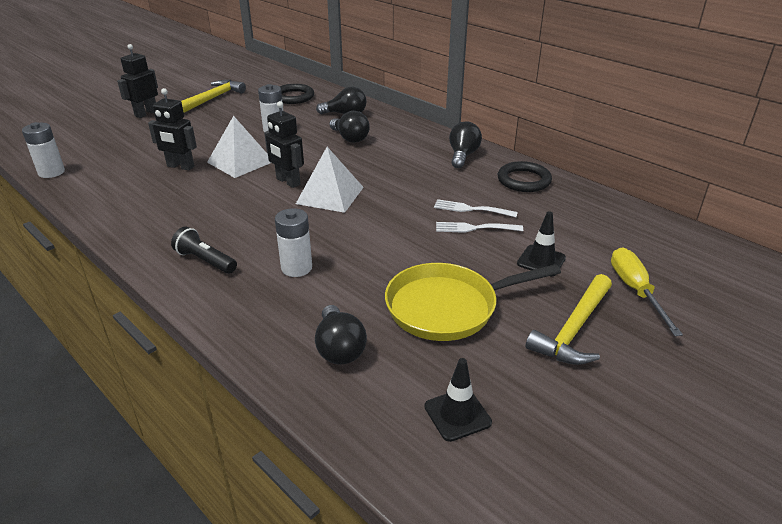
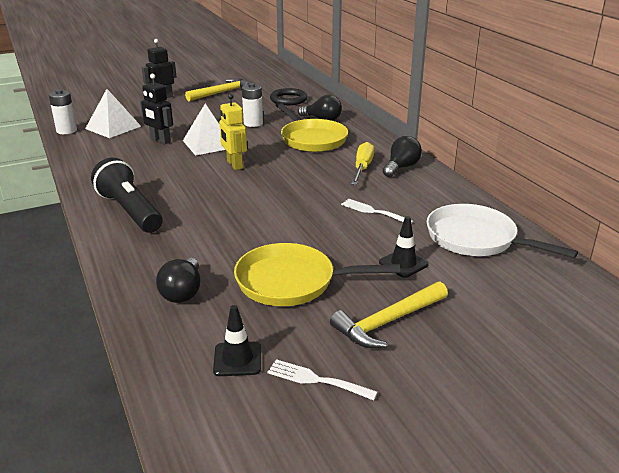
camera: 20 degrees right, 5 degrees down
(205, 261) = (130, 211): black flashlight -> black flashlight, size x1.77
(288, 182) = (234, 165): black robot -> yellow robot
(296, 268) = (193, 229): white battery -> none
(330, 195) = (260, 180): white pyramid -> white pyramid (113, 127)
(350, 138) = (311, 139): black light bulb -> yellow pan
(475, 228) = (364, 227): white fork -> white fork (317, 380)
(523, 180) = (442, 196): black ring -> none
(587, 220) = (476, 239): none -> white pan
(635, 290) = (473, 304): yellow screwdriver -> yellow screwdriver (362, 168)

